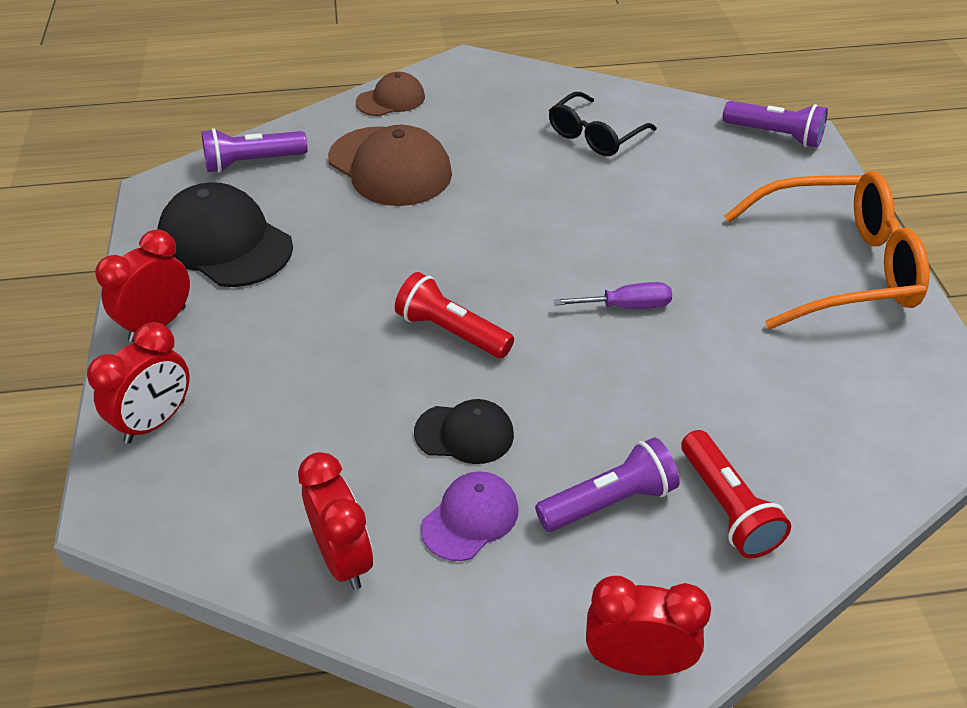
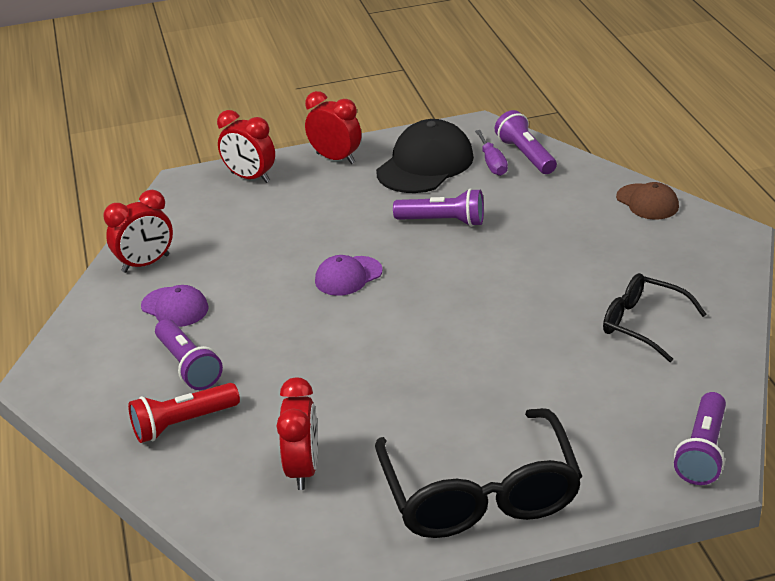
camera: 85 degrees right, 10 degrees down
(363, 241) = (443, 221): none -> purple flashlight
(390, 167) = (545, 218): brown cap -> none
(451, 332) = (348, 276): red flashlight -> purple cap
(464, 433) = (247, 295): black cap -> none
(626, 306) = (394, 361): purple screwdriver -> purple screwdriver (492, 163)
(637, 661) = (63, 386): red clock -> red clock (303, 469)
(838, 267) = (480, 494): orange glasses -> black glasses

